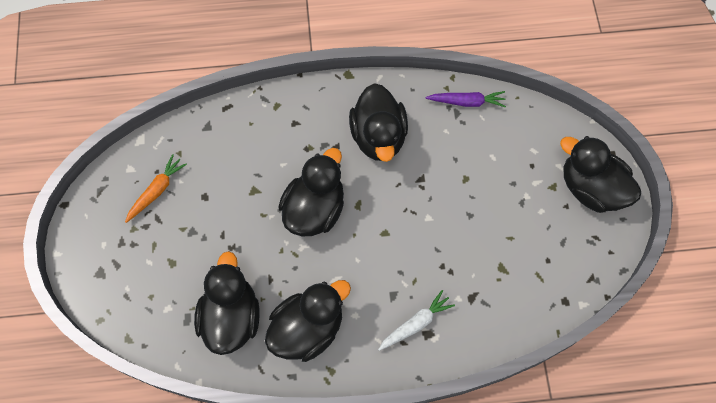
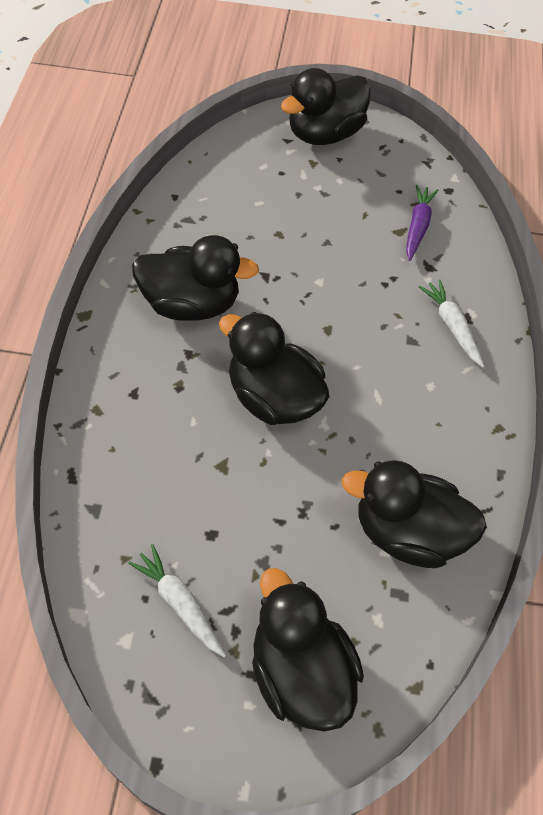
camera: 80 degrees left, 10 degrees down
(157, 191) = (180, 603): orange carrot -> white carrot
(308, 329) = (439, 442): black duck -> black duck (300, 671)
(467, 102) = (177, 206): purple carrot -> purple carrot (417, 226)

